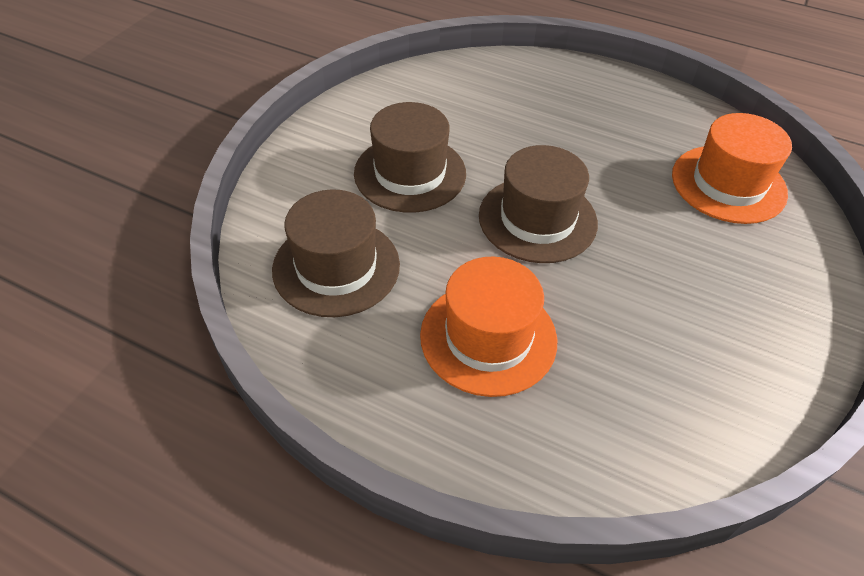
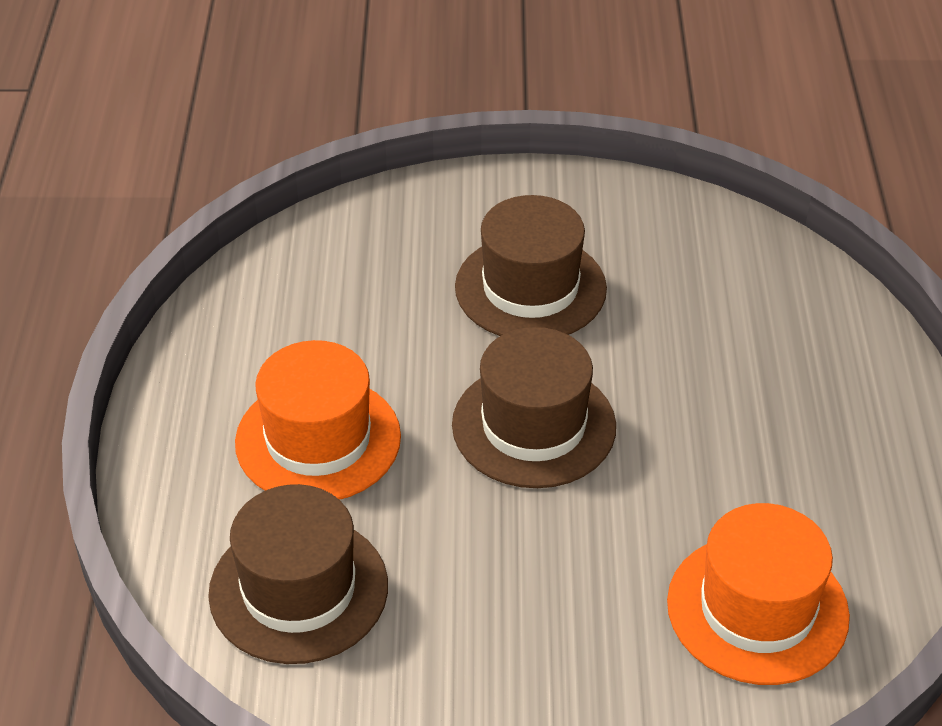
camera: 65 degrees right, 5 degrees down
(336, 267) = (342, 287): brown hat -> brown hat (298, 589)

